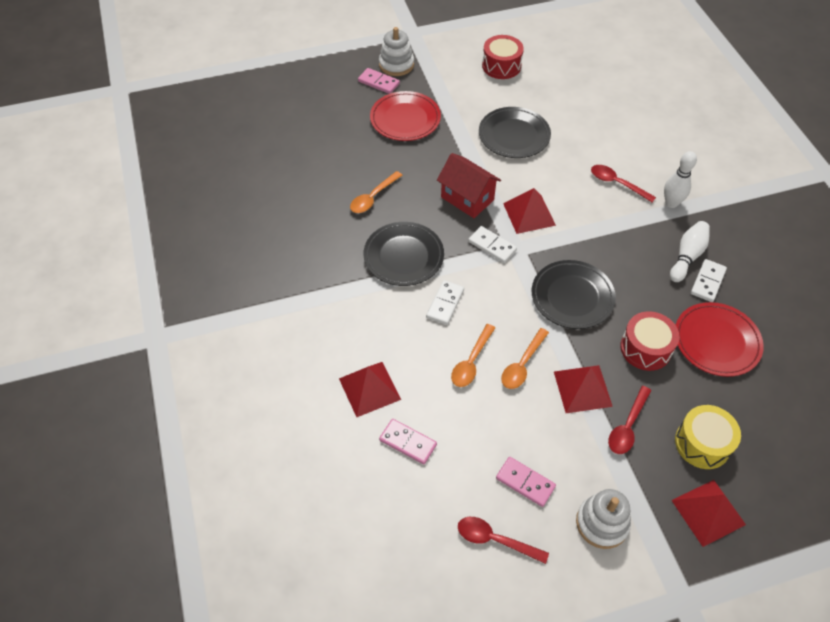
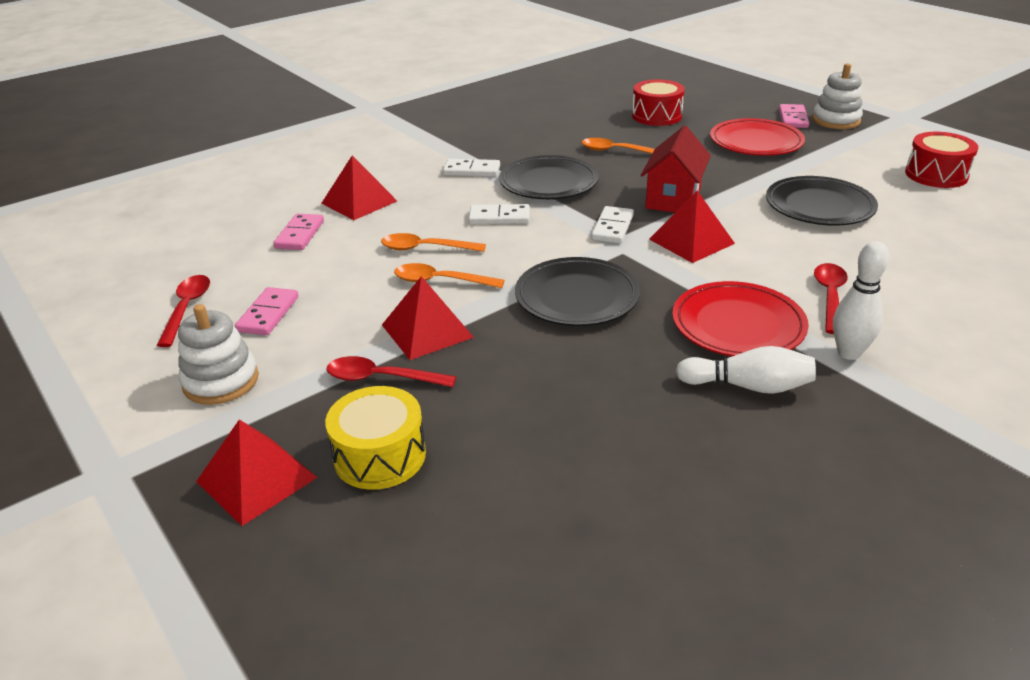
camera: 70 degrees right, 20 degrees down
(645, 348) = (528, 373): red drum -> red drum (656, 116)
(708, 282) = (713, 416): white domino -> white domino (472, 171)
(716, 341) = (591, 444): red plate -> red plate (738, 325)

